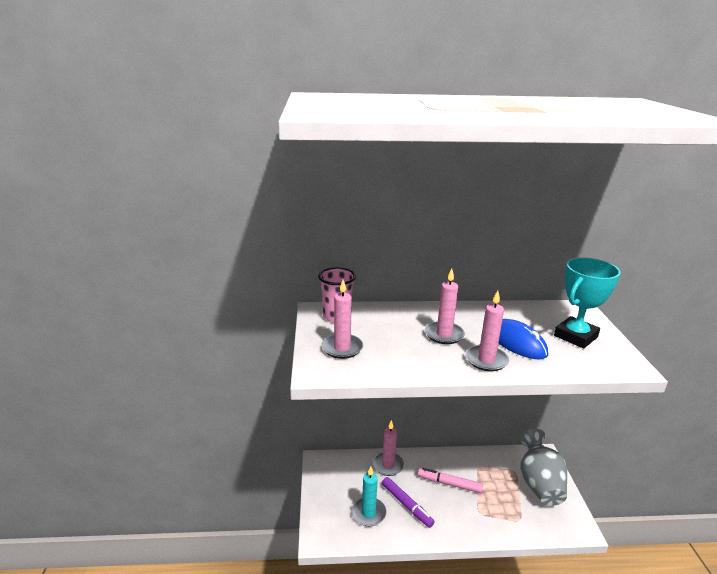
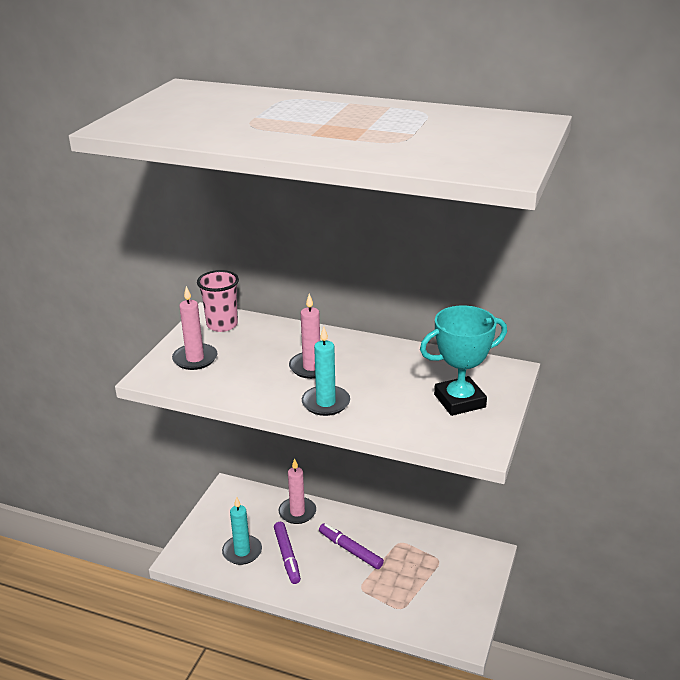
camera: 25 degrees right, 5 degrees up
(449, 484) = (350, 550): pink marker -> purple marker
(486, 360) = (326, 403): pink candle -> turquoise candle
(517, 342) = (381, 393): blue mouse -> none
(539, 484) = (457, 581): grey vase -> none

